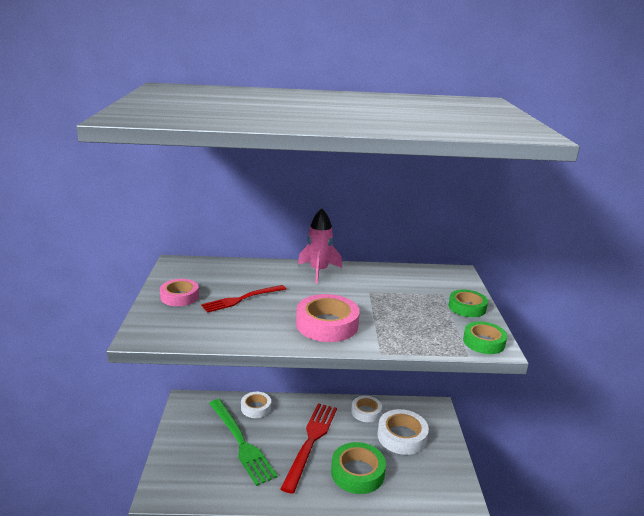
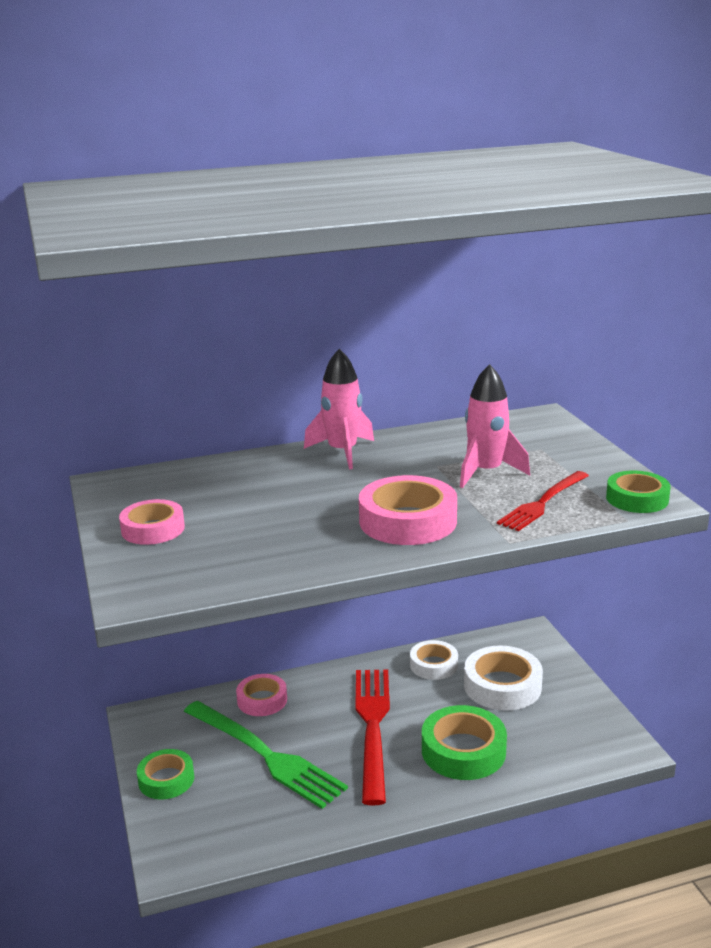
camera: 15 degrees left, 0 degrees up
(241, 299) = (254, 513): red fork -> red fork (542, 503)
(256, 408) = (262, 700): white tape -> pink tape
(397, 302) = (486, 472): none -> pink rocket
(467, 307) = (586, 459): green tape -> green tape (166, 779)

